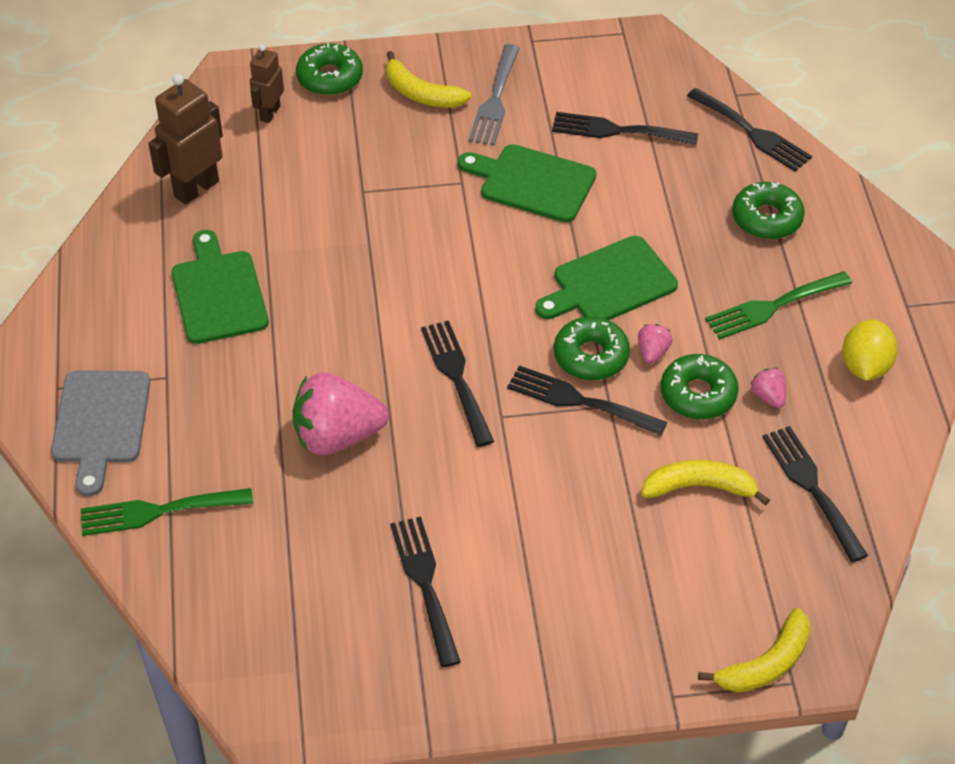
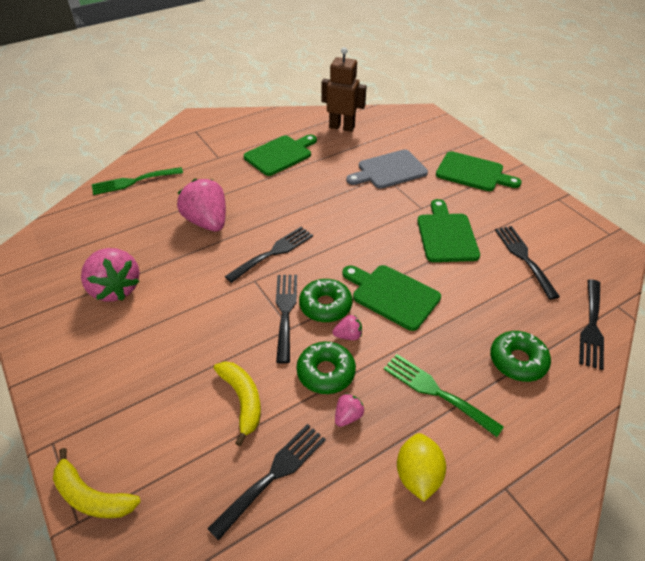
camera: 65 degrees right, 5 degrees down
(101, 423) = (180, 149): grey cutting board -> grey cutting board (389, 170)
(158, 511) = (133, 181): green fork -> green fork turned 75 degrees counterclockwise
(269, 113) = (410, 131): brown robot -> none
(330, 77) = (452, 140): green donut -> none
(421, 94) = (473, 173): yellow banana -> green cutting board
(425, 584) = (115, 288): black fork -> pink strawberry
(495, 100) = (496, 200): grey fork -> none
(865, 366) = (418, 476): yellow lemon -> yellow lemon turned 75 degrees counterclockwise

